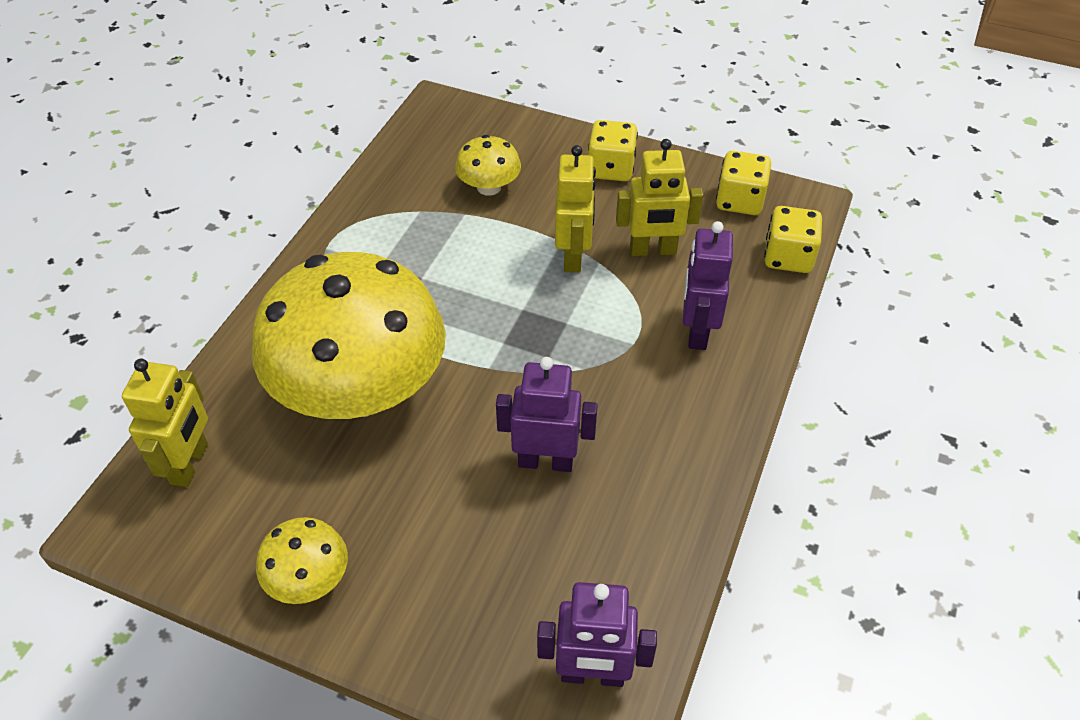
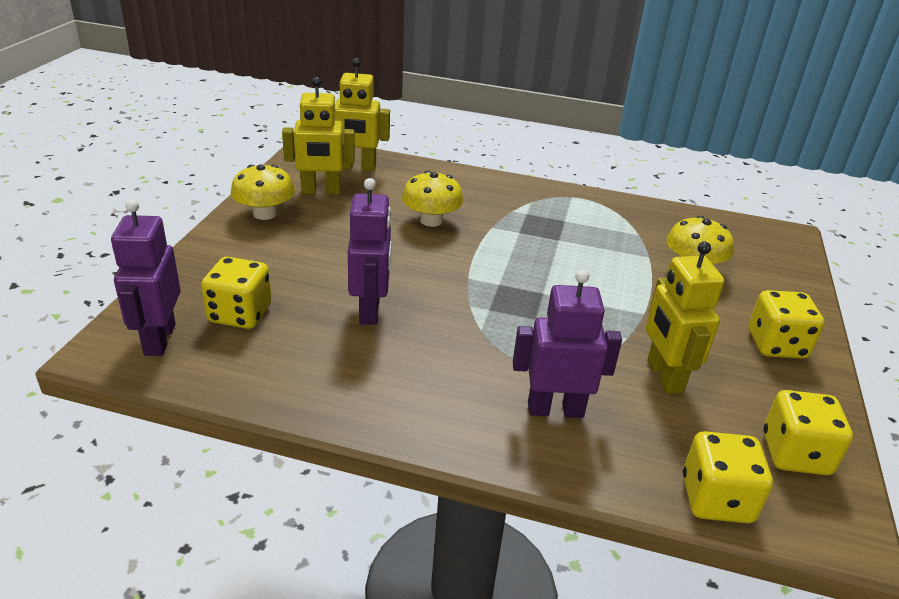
camera: 80 degrees right, 15 degrees down
(360, 389) = (431, 220): yellow mushroom -> yellow mushroom, size x0.42
(546, 592) = (240, 314): none -> yellow dice
(573, 256) = (626, 321): yellow robot -> yellow robot (321, 191)

